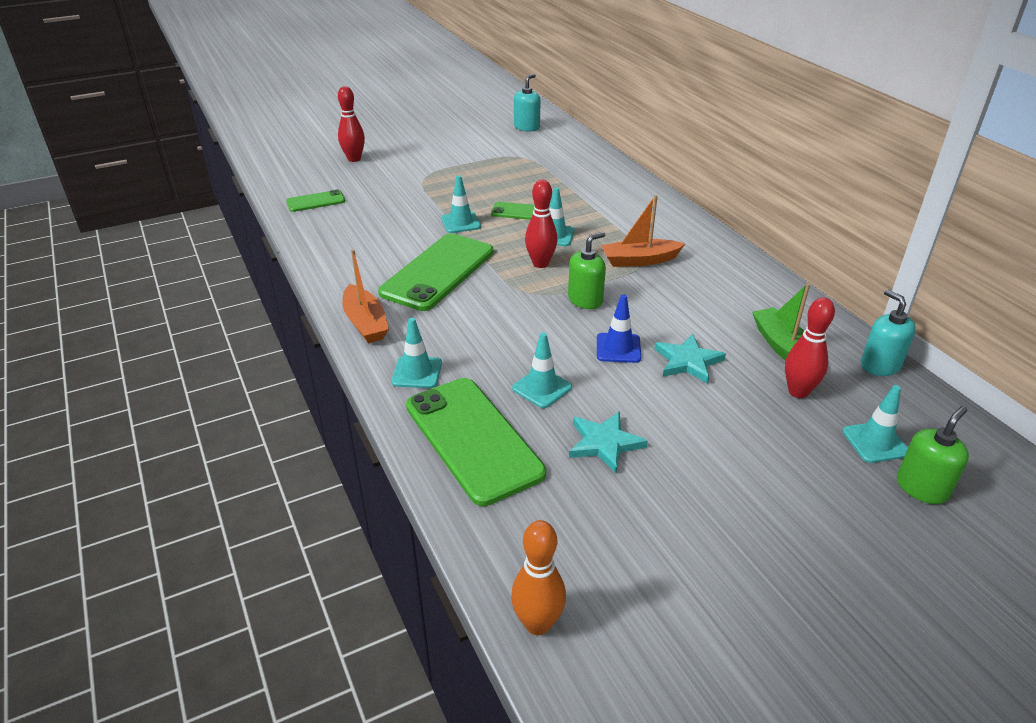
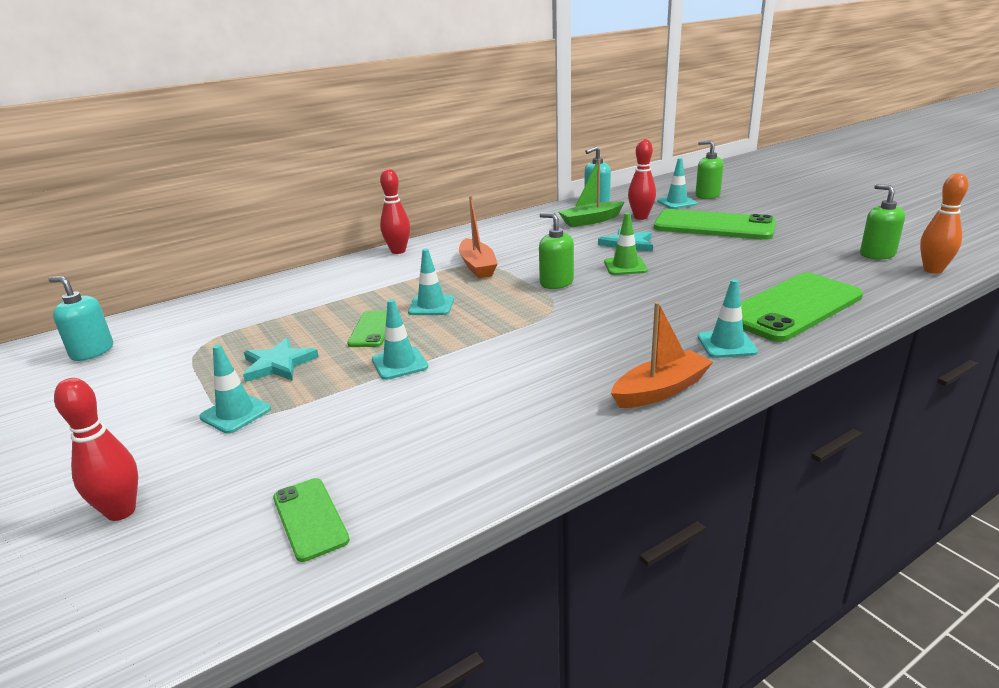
camera: 95 degrees left, 10 degrees down
(438, 272) = (528, 361): green phone -> green phone (714, 226)
(540, 263) = (494, 307): red bowling pin -> red bowling pin (398, 251)
(542, 388) = (702, 289): turquoise traffic cone -> turquoise traffic cone (235, 413)
(604, 443) = (748, 264): turquoise star -> turquoise star (278, 364)
(611, 588) = (877, 254): none -> green soap dispenser
(618, 348) = (625, 266): blue traffic cone -> green traffic cone

